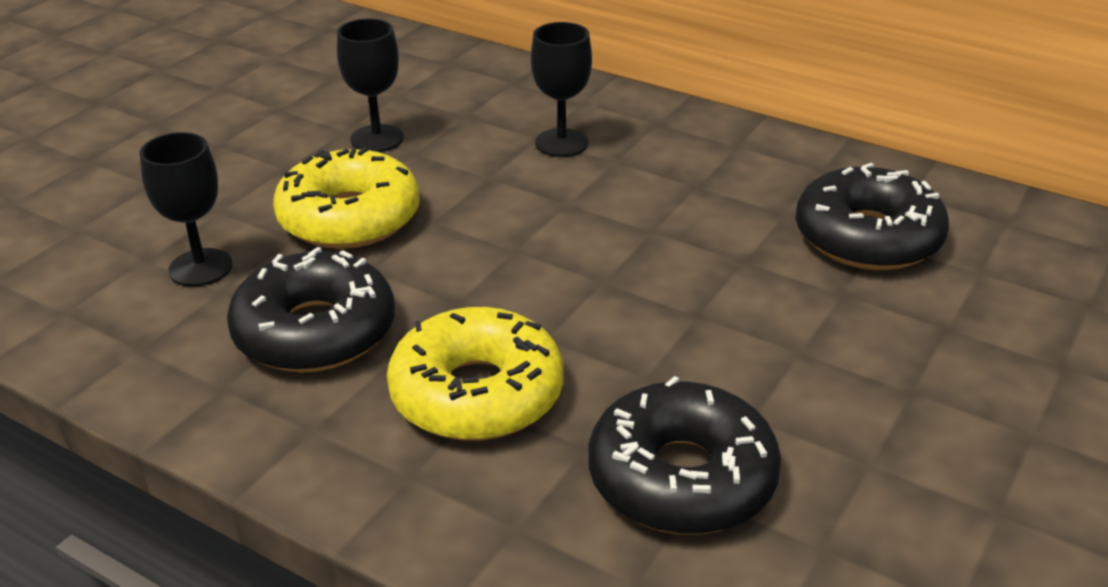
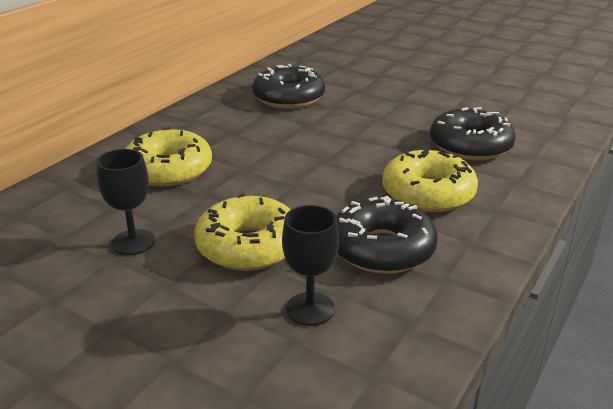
camera: 90 degrees left, 5 degrees down
(561, 143) = (168, 170): black goblet -> yellow donut

